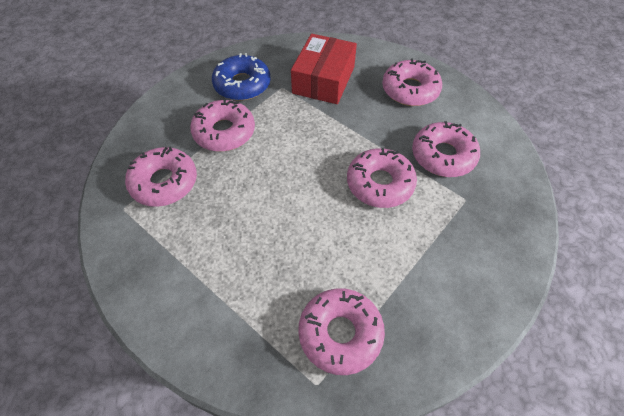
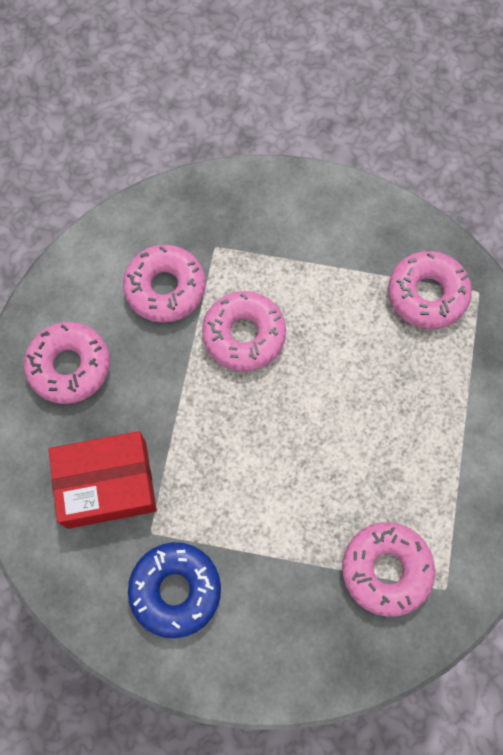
camera: 120 degrees left, 15 degrees up
(224, 132) = (272, 553): pink donut -> none

